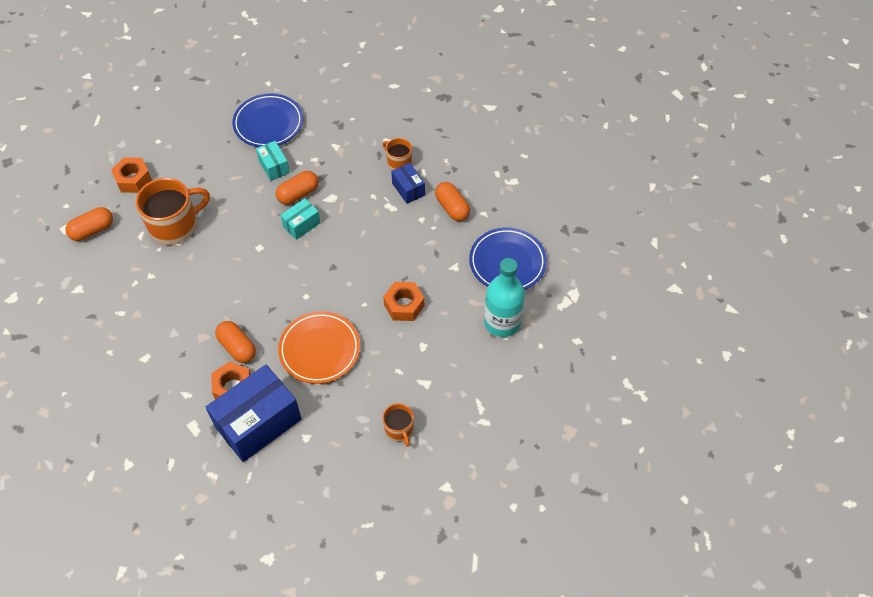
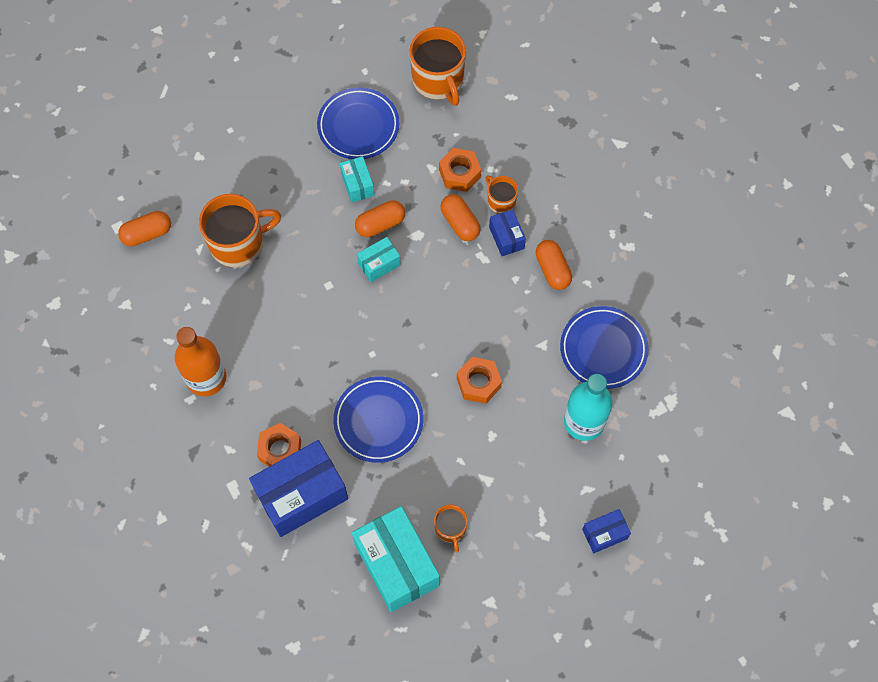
camera: 10 degrees right, 10 degrees up
(133, 179) = (198, 176): orange nut -> orange nut (459, 173)
(158, 338) = (206, 378): none -> orange bottle
(237, 347) = (290, 403): orange capsule -> orange capsule (460, 223)
(319, 349) = (378, 421): orange plate -> blue plate
(331, 82) = (438, 80): none -> orange mug
(355, 468) = (397, 564): none -> turquoise box
(538, 411) = (604, 534): none -> blue box

